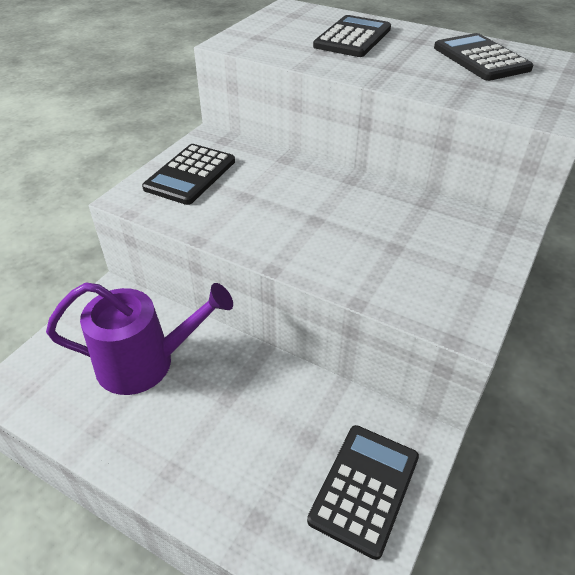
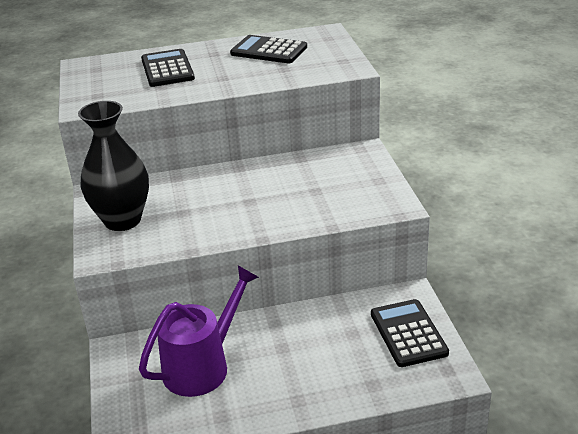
camera: 40 degrees left, 10 degrees down
(190, 175) = (122, 220): black calculator -> black vase

